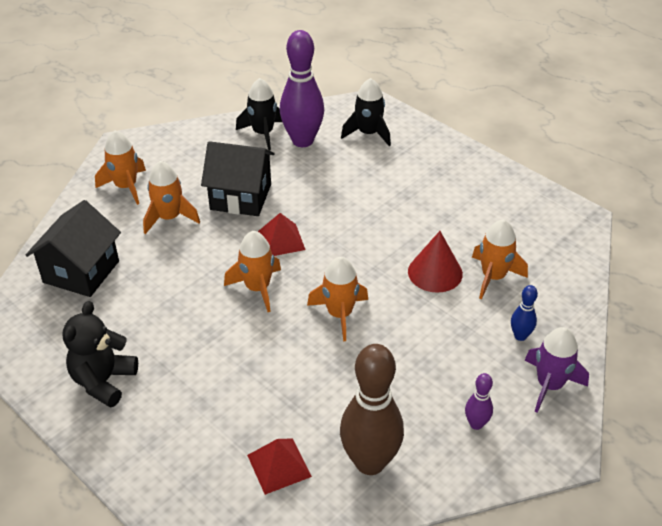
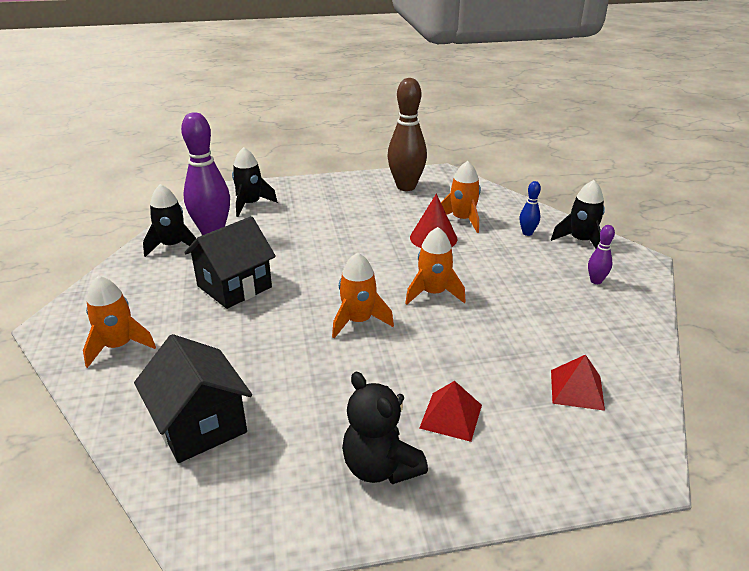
camera: 55 degrees left, 10 degrees down
(169, 218) = (203, 336): orange rocket -> none
(281, 240) = (316, 287): red pyramid -> red pyramid (451, 416)
(370, 462) = (603, 341): brown bowling pin -> brown bowling pin (406, 187)
(549, 385) = (580, 241): purple rocket -> black rocket

